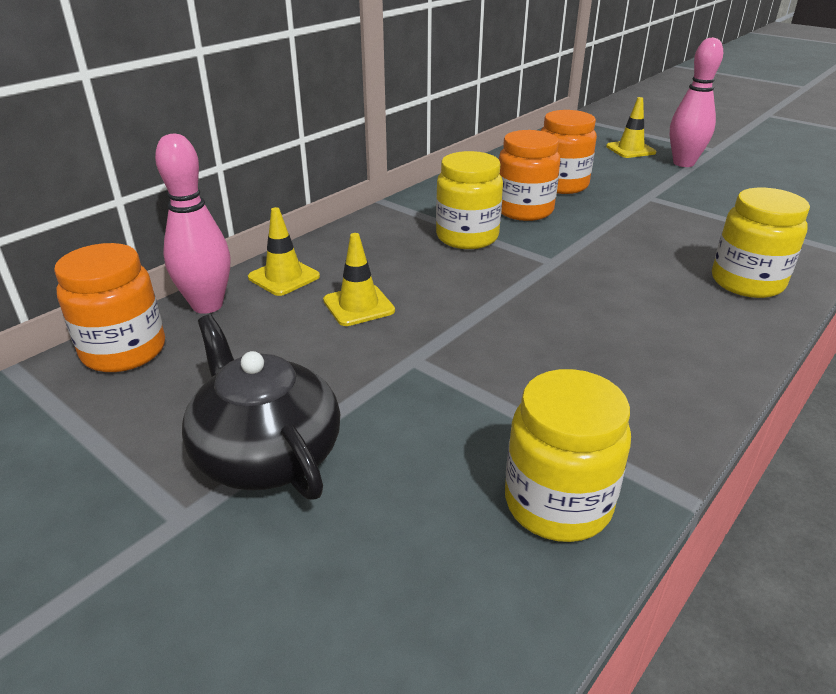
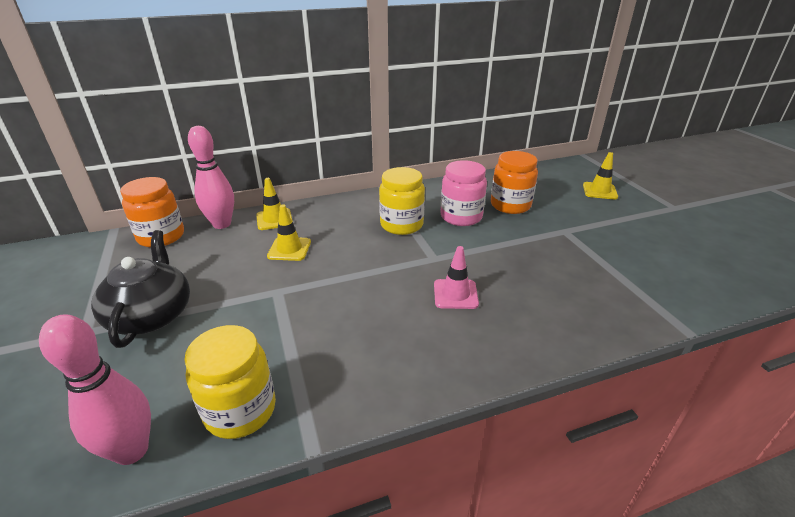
camera: 30 degrees right, 0 degrees up
(524, 210) = (461, 217): orange jar -> pink jar
(625, 290) = (455, 294): none -> pink traffic cone
(683, 163) = (630, 212): pink bowling pin -> pink bowling pin (132, 450)
(747, 282) = (555, 320): yellow jar -> none

